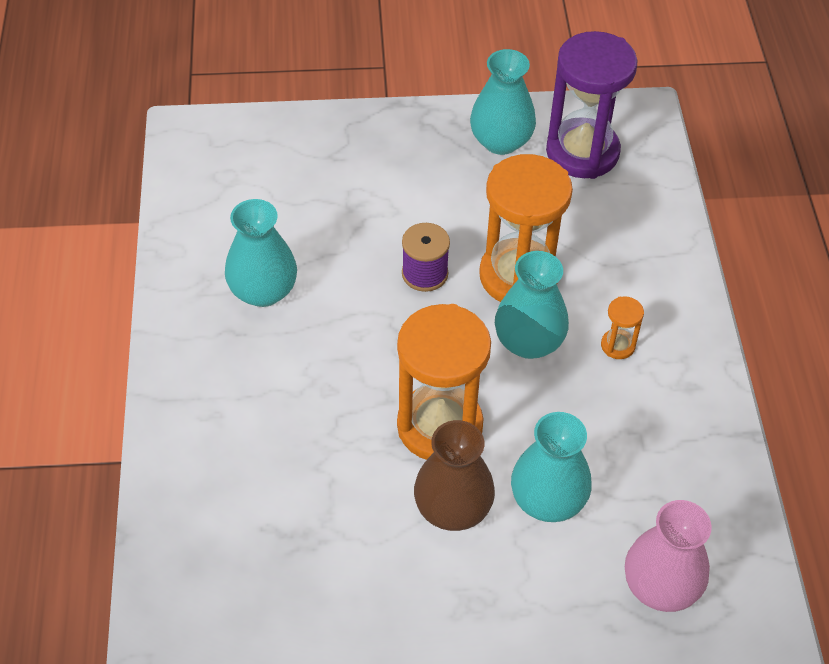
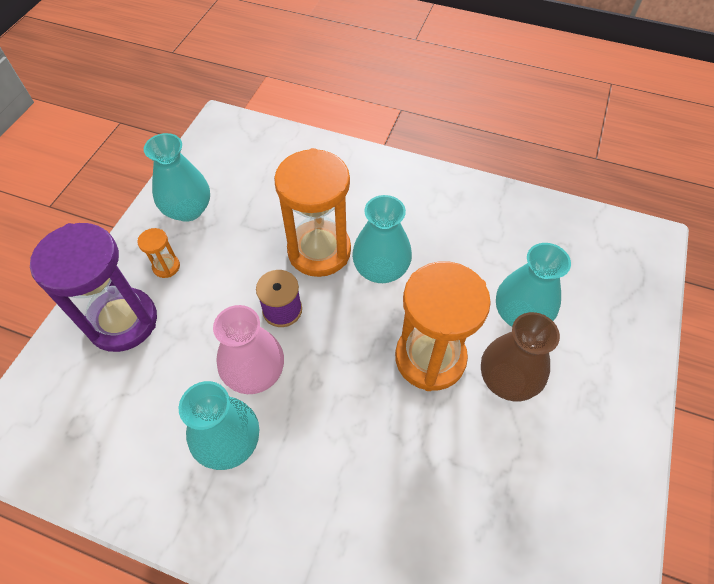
camera: 65 degrees left, 5 degrees up
(582, 152) = (232, 168): purple hourglass -> purple hourglass (123, 321)
(618, 345) = (409, 219): orange hourglass -> orange hourglass (166, 267)
(660, 586) = (606, 278): pink vase -> pink vase (255, 372)

